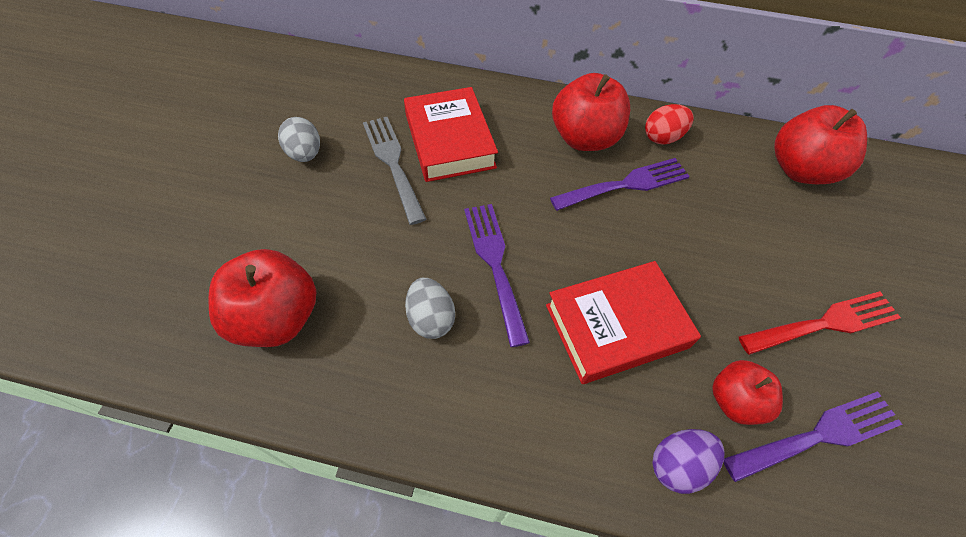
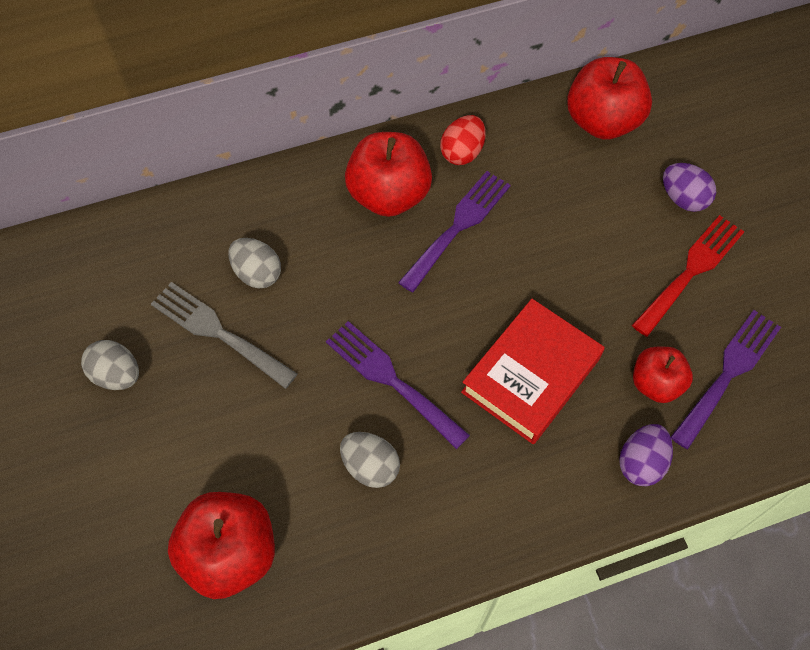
camera: 30 degrees left, 5 degrees up
(449, 141) = (257, 273): red book -> grey egg
(848, 261) = (683, 198): none -> purple egg

